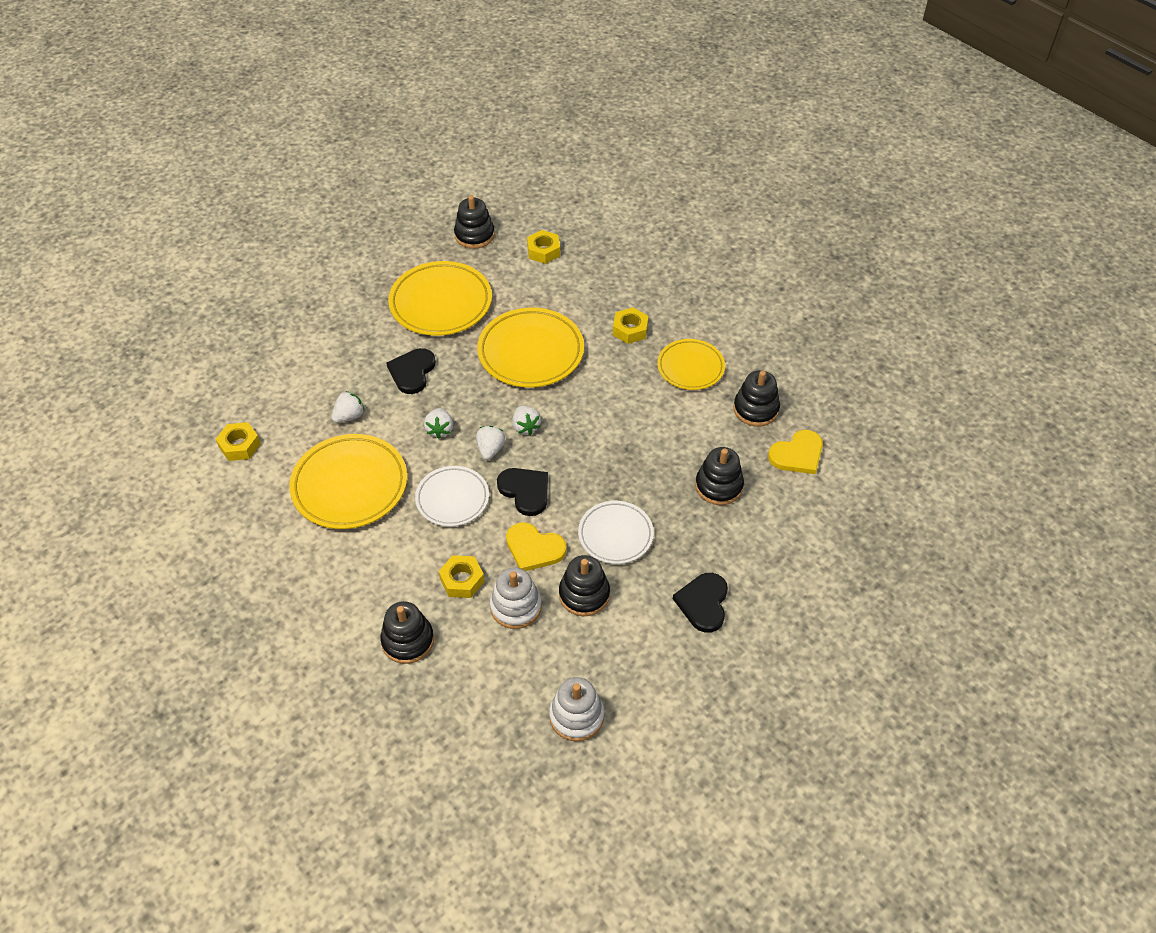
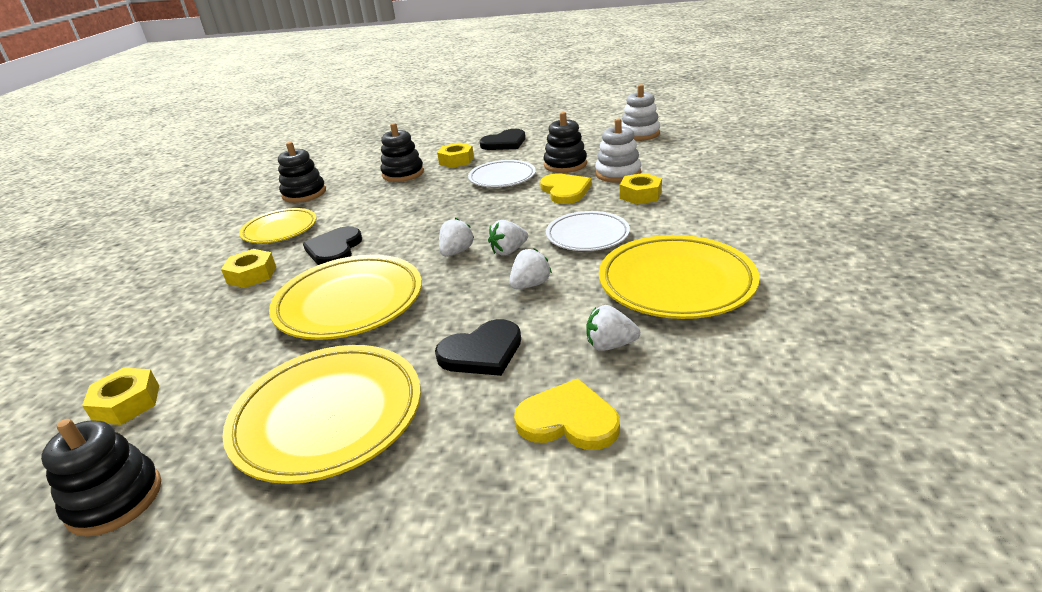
camera: 130 degrees left, 20 degrees down
(239, 445) = (795, 387): yellow nut -> yellow nut (456, 160)
(408, 640) = (718, 184): black stacking toy -> none
(525, 491) = (523, 217): black heart -> black heart (334, 249)
(797, 454) = (336, 169): yellow heart -> yellow heart (568, 420)

